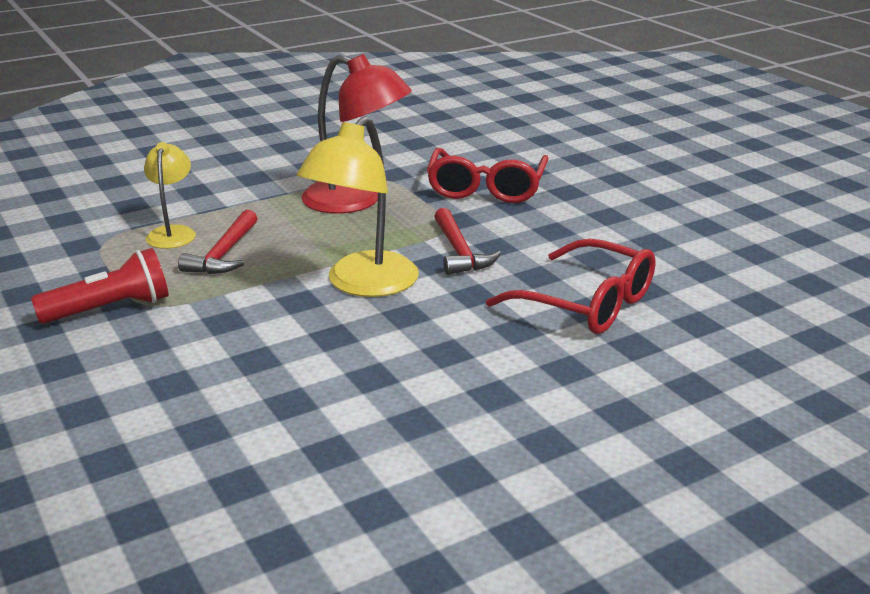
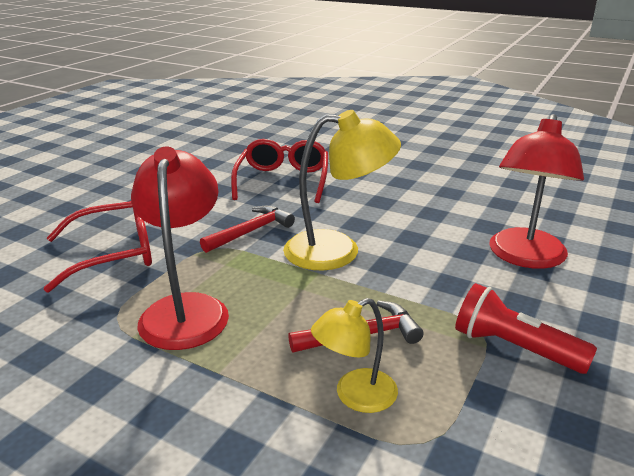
camera: 120 degrees left, 0 degrees up
(198, 389) = (524, 257): none -> red lamp

